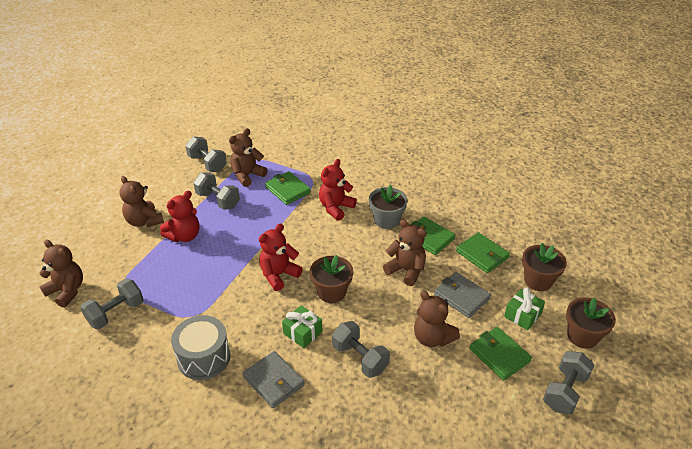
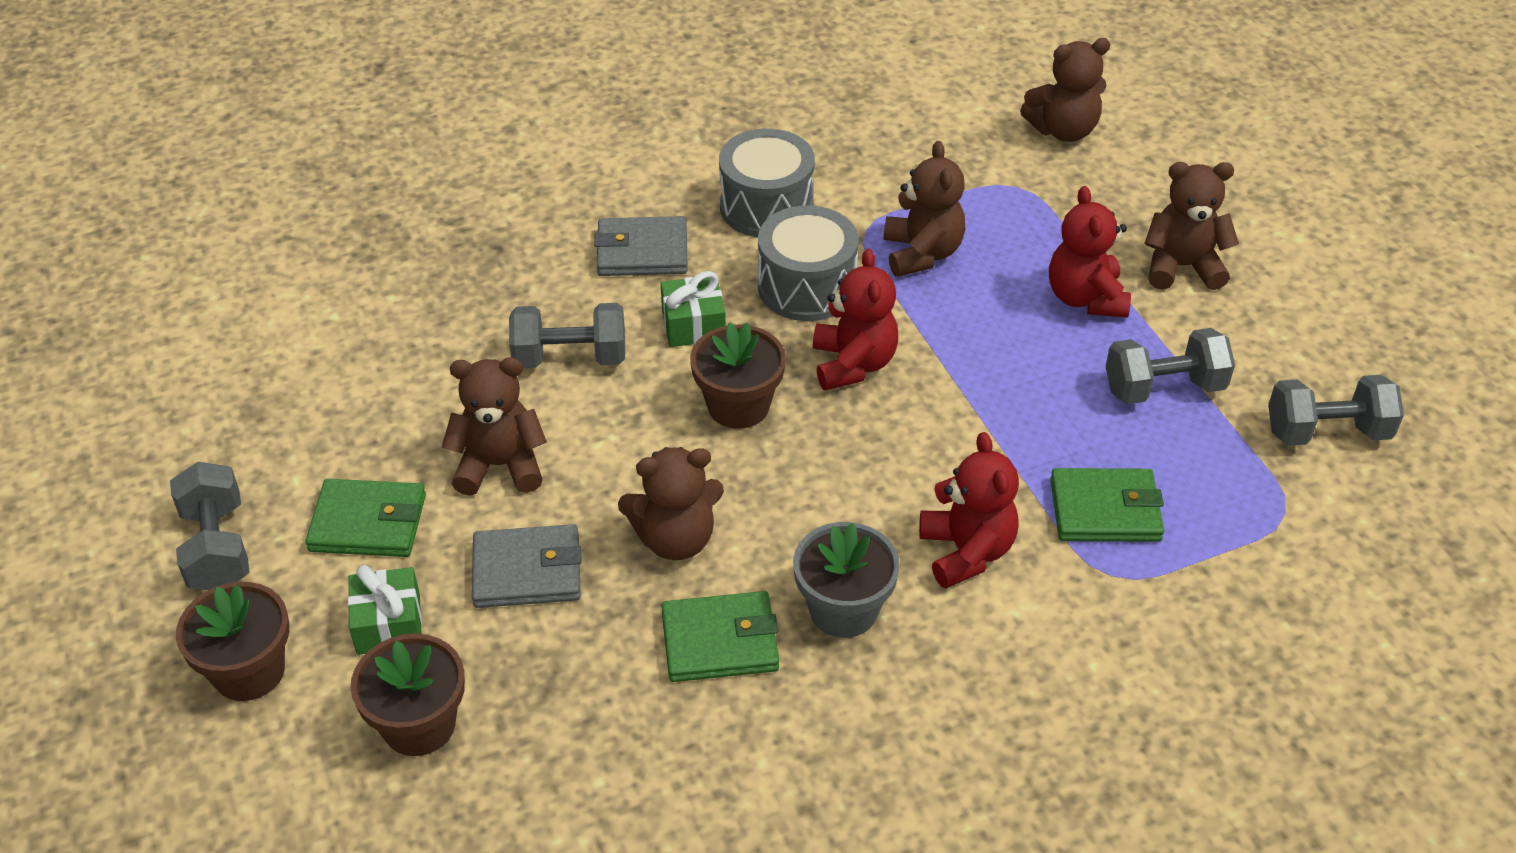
camera: 130 degrees right, 5 degrees up
(116, 313) = (957, 160): grey dumbbell -> none
(247, 175) = (1221, 473): brown teddy bear -> brown teddy bear (921, 253)
(247, 312) = (806, 287): none -> grey drum
(482, 255) = (580, 692): green wallet -> none

